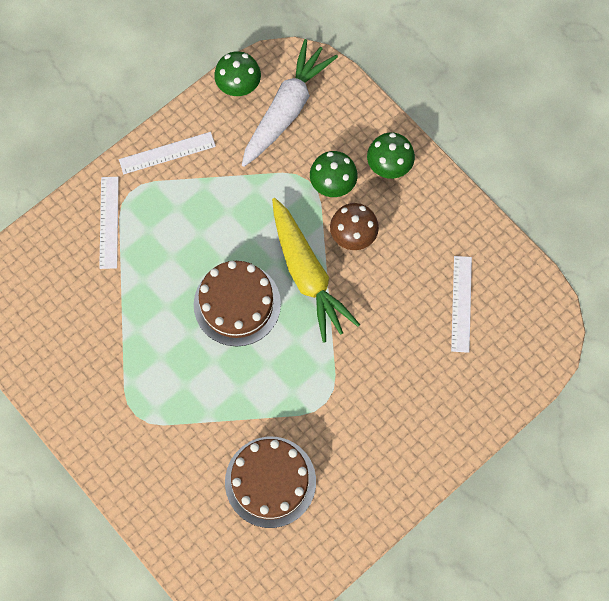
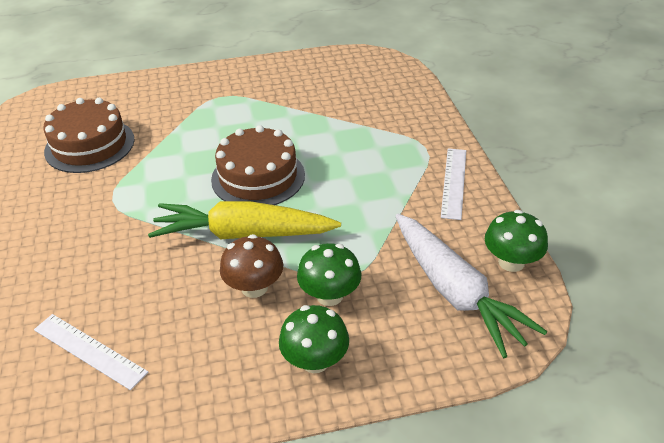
camera: 120 degrees right, 30 degrees down
(109, 222) = (403, 128): white ruler -> none

